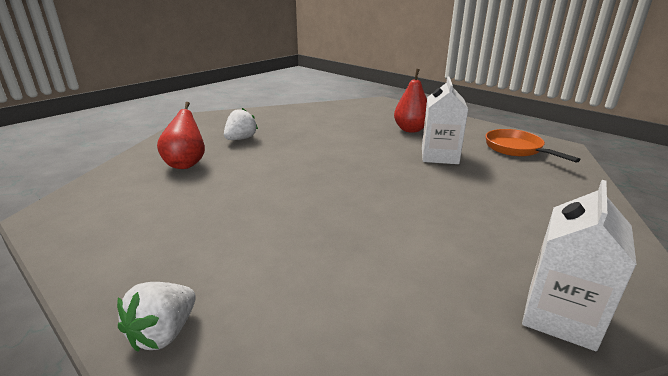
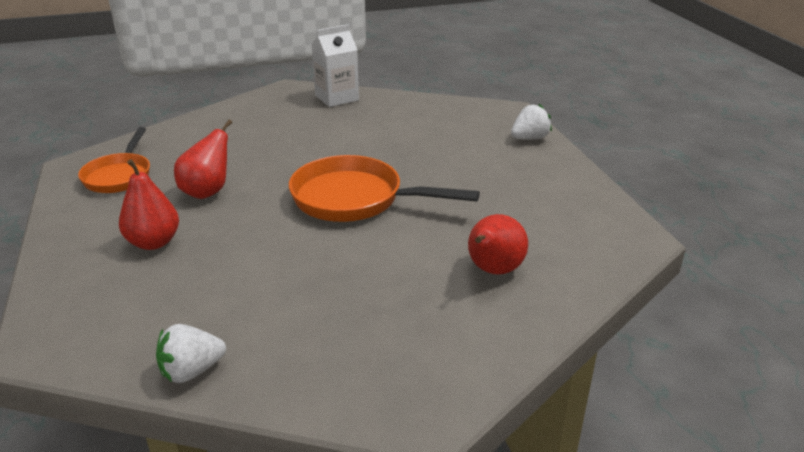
camera: 150 degrees left, 5 degrees up
(241, 139) = (397, 304): white strawberry -> white strawberry (192, 371)
(327, 179) = (355, 199): none -> orange pan
(439, 156) = (207, 192): white carton -> red pear

